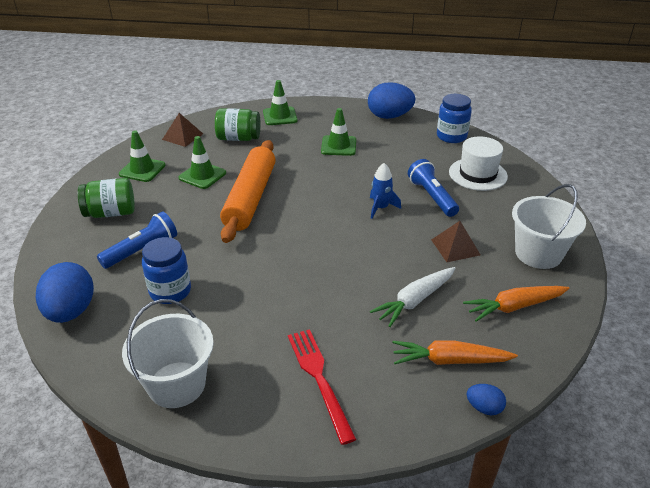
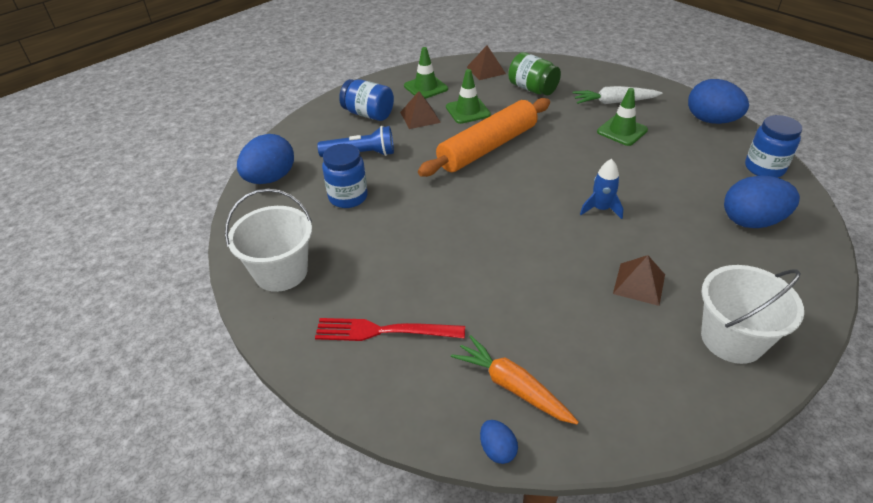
camera: 40 degrees right, 5 degrees up
(111, 213) = (368, 114): green jar -> blue jar
(164, 196) = (420, 117): none -> brown pyramid
(280, 116) = (592, 81): green traffic cone -> none
(319, 379) = (383, 331): red fork -> red fork turned 105 degrees counterclockwise
(415, 301) = (539, 313): white carrot -> white carrot (614, 102)
(432, 197) = (669, 222): blue flashlight -> none
(478, 174) = (752, 221): white hat -> blue egg
(514, 307) = (638, 377): orange carrot -> none

